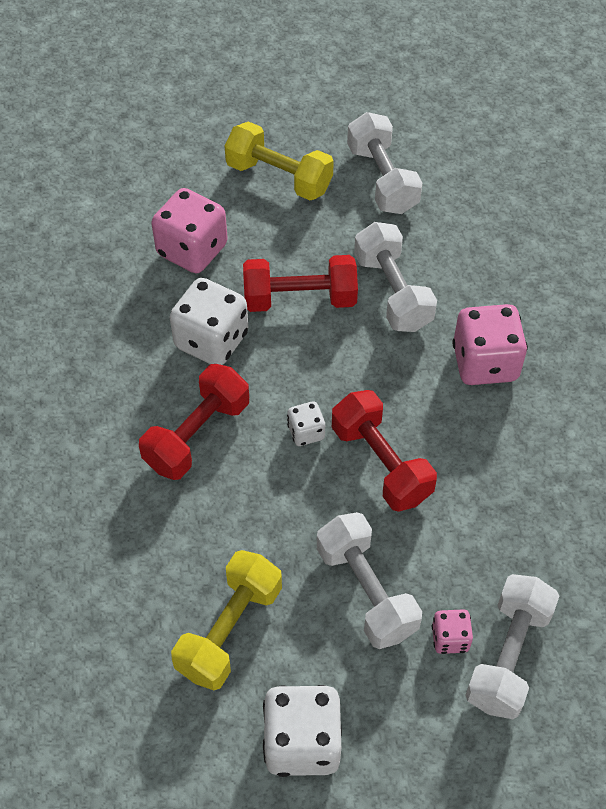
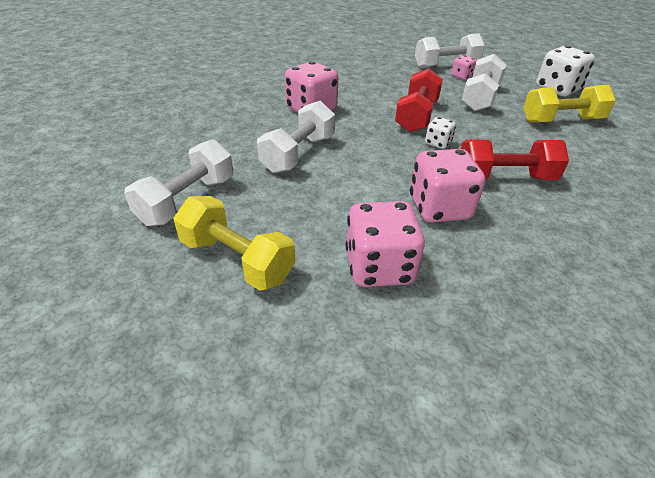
camera: 130 degrees left, 15 degrees down
(211, 340) = (439, 208): white dice -> pink dice
(279, 177) = (237, 260): yellow dumbbell -> yellow dumbbell turned 45 degrees counterclockwise
(300, 299) = (352, 187): red dumbbell -> none

